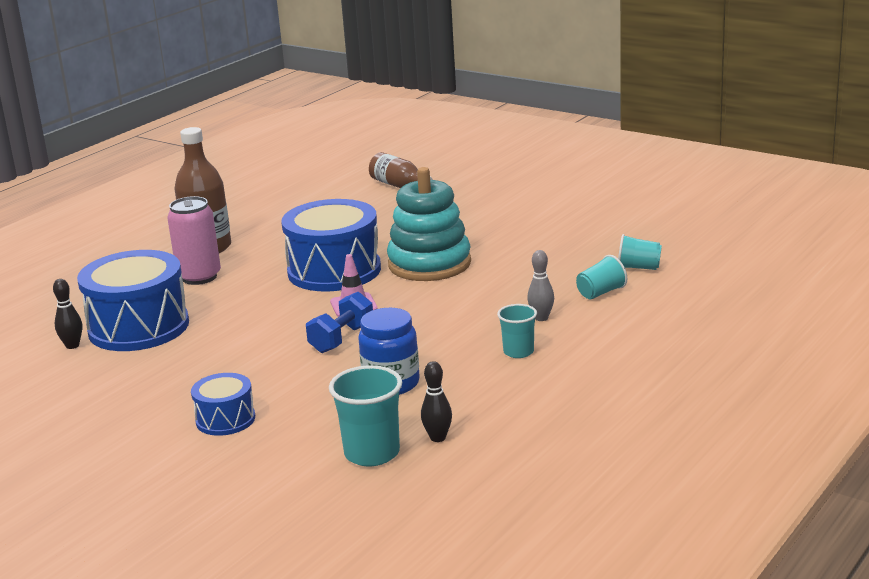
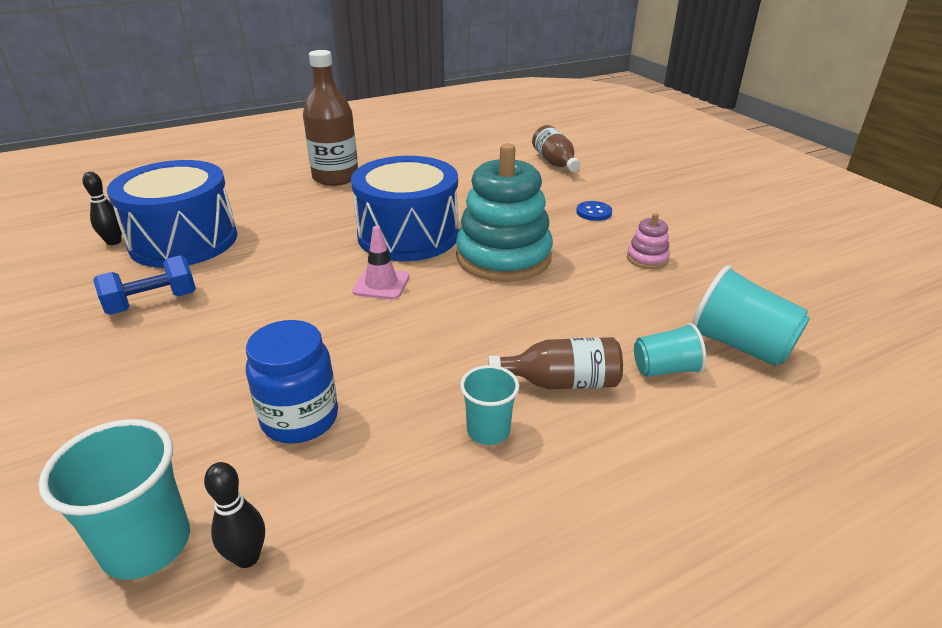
camera: 25 degrees right, 10 degrees up
(199, 277) = (294, 204): pink can -> none
(225, 419) = (92, 395): blue drum -> none
(342, 339) = (324, 325): blue dumbbell -> blue dumbbell (152, 303)
(470, 215) = (594, 212): none -> blue button
(539, 236) = (647, 259): none -> pink stacking toy
(541, 318) = (561, 382): grey bowling pin -> brown bottle
(638, 268) = (740, 345): turquoise cup -> turquoise cup, size x1.62

